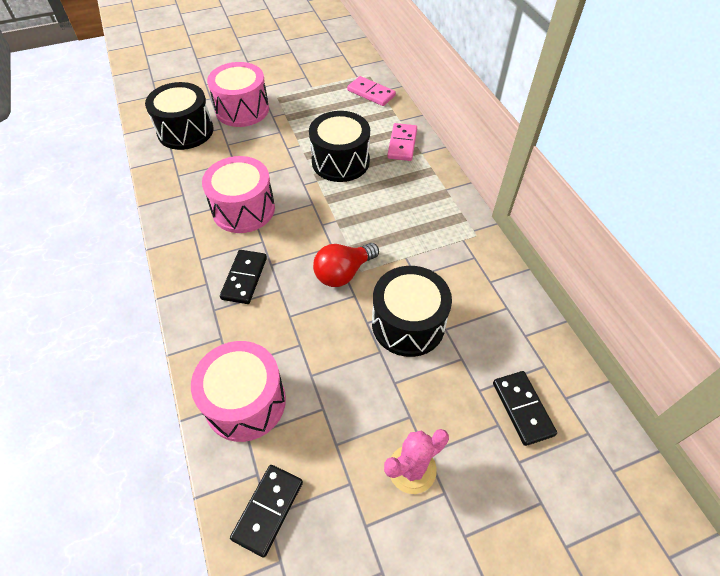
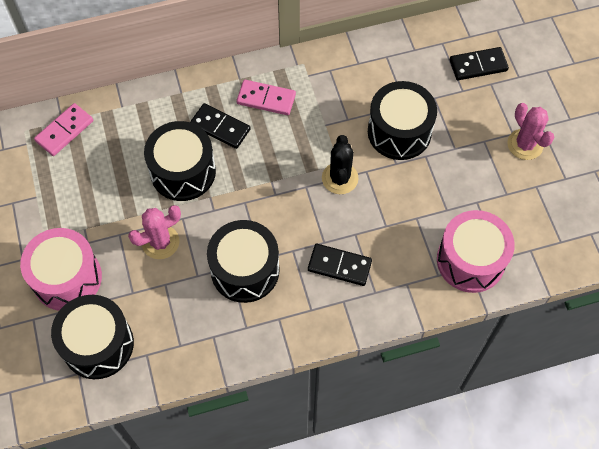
camera: 85 degrees left, 10 degrees up
(243, 209) = (245, 270): pink drum -> black drum
(268, 510) = (557, 242): black domino -> black domino (220, 127)
(272, 155) = (160, 242): none -> pink cactus
(343, 273) = (340, 178): red light bulb -> black cactus
(402, 144) = (164, 109): pink domino -> pink domino (266, 99)

